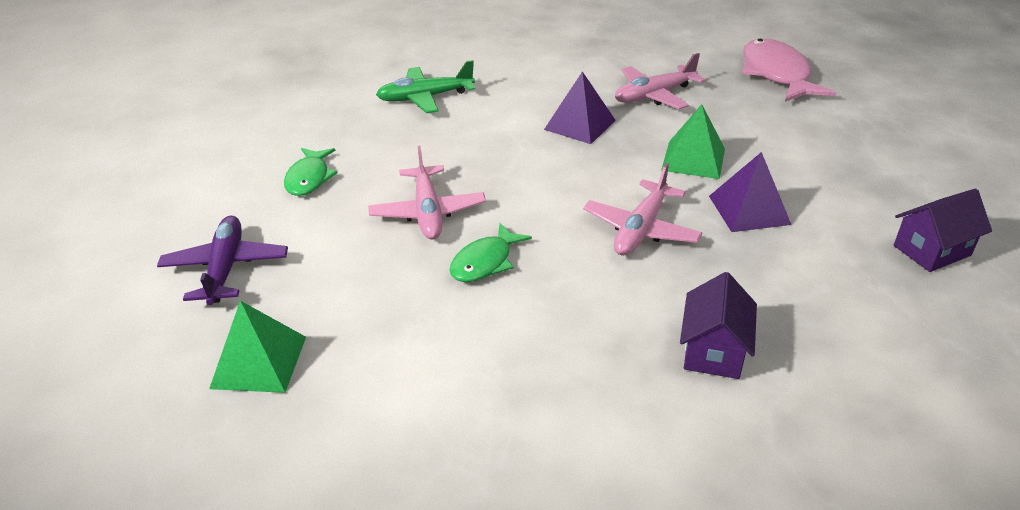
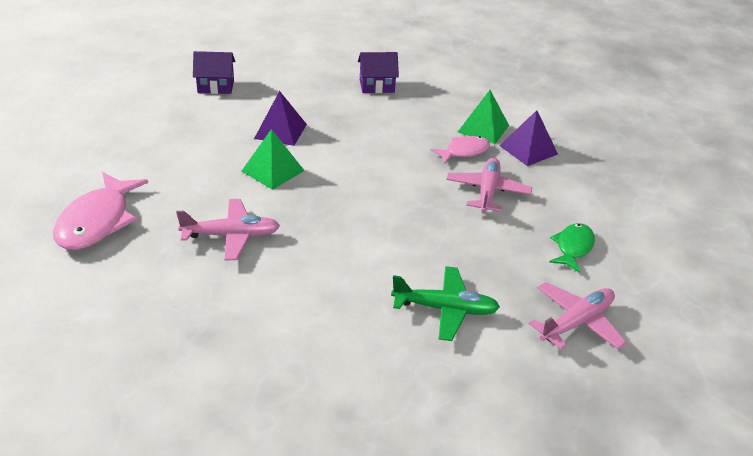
camera: 160 degrees left, 0 degrees up
(226, 268) = (631, 195): purple plane -> none
(259, 362) = (603, 142): green pyramid -> green pyramid (483, 128)
(485, 262) = (464, 151): green fish -> pink fish
(579, 125) = (325, 227): purple pyramid -> purple pyramid (528, 149)
(641, 229) = (357, 140): pink plane -> pink plane (576, 322)
(713, 351) = (377, 86): purple house -> purple house turned 45 degrees clockwise

